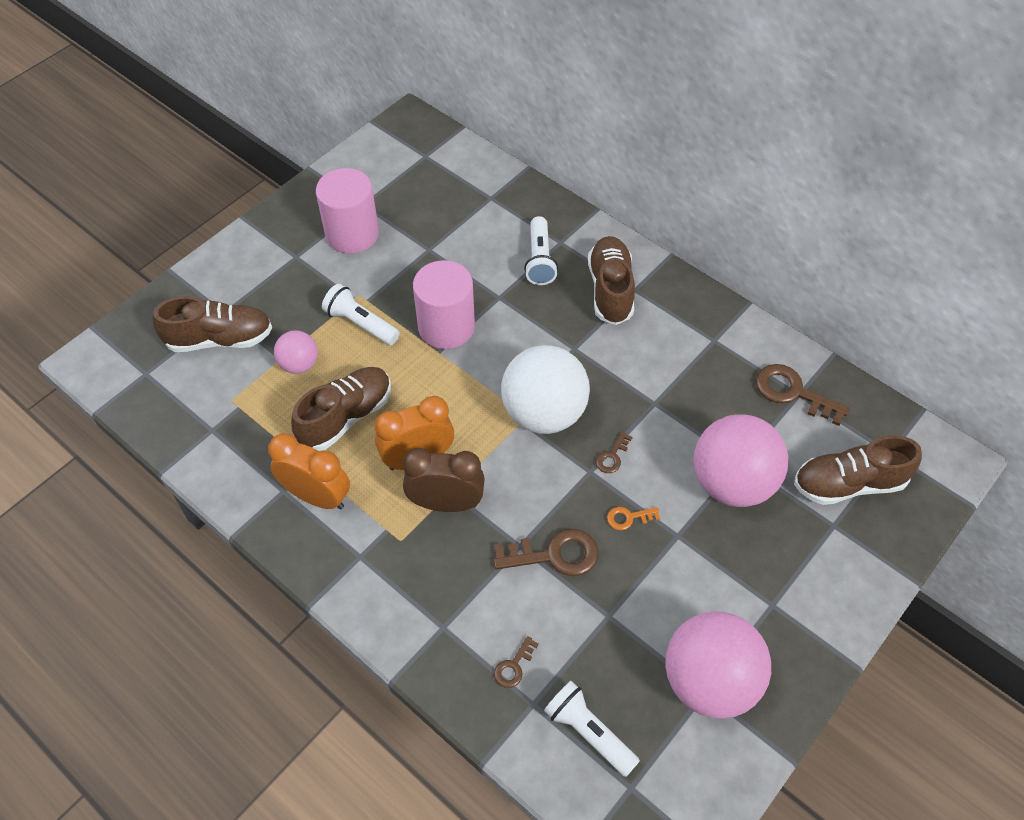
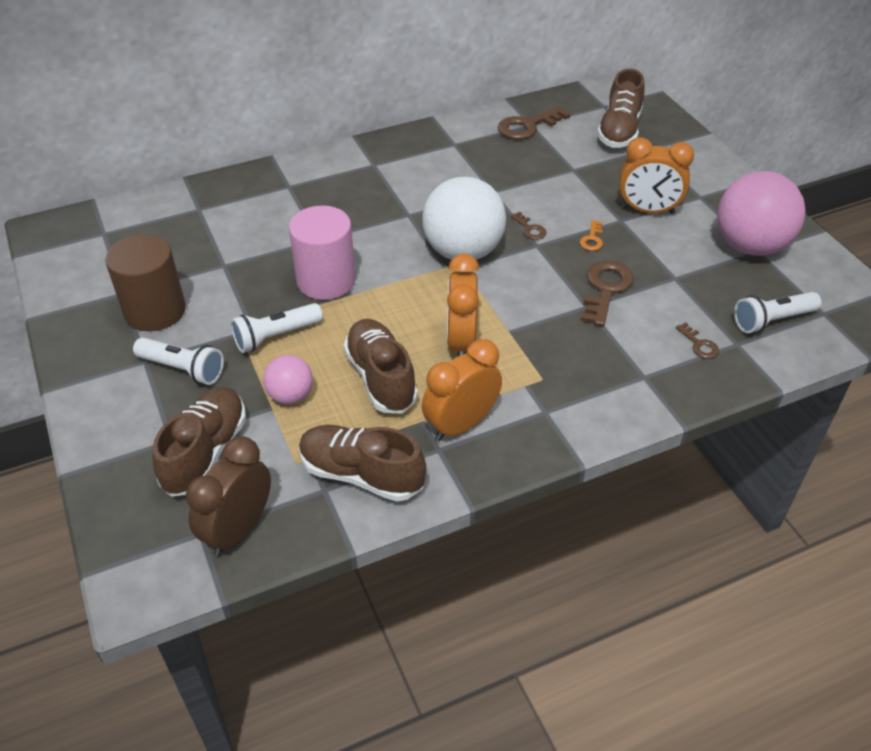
camera: 65 degrees left, 10 degrees down
(352, 234) = (155, 311): pink cylinder -> brown cylinder
(446, 503) = (520, 338): brown clock -> brown clock (238, 529)
(540, 260) = (298, 203): white flashlight -> white flashlight (183, 369)
(610, 290) = (363, 176): brown shoe -> brown shoe (361, 474)
(711, 557) = (648, 210): none -> orange clock
(732, 482) = (589, 179): pink ball -> none

